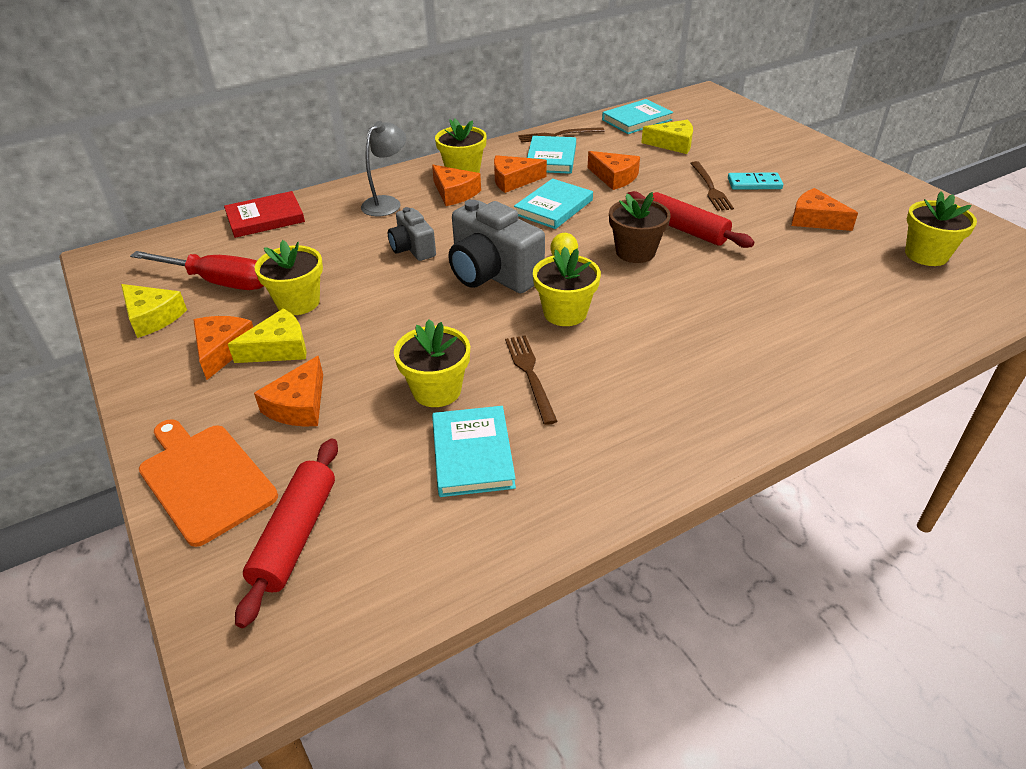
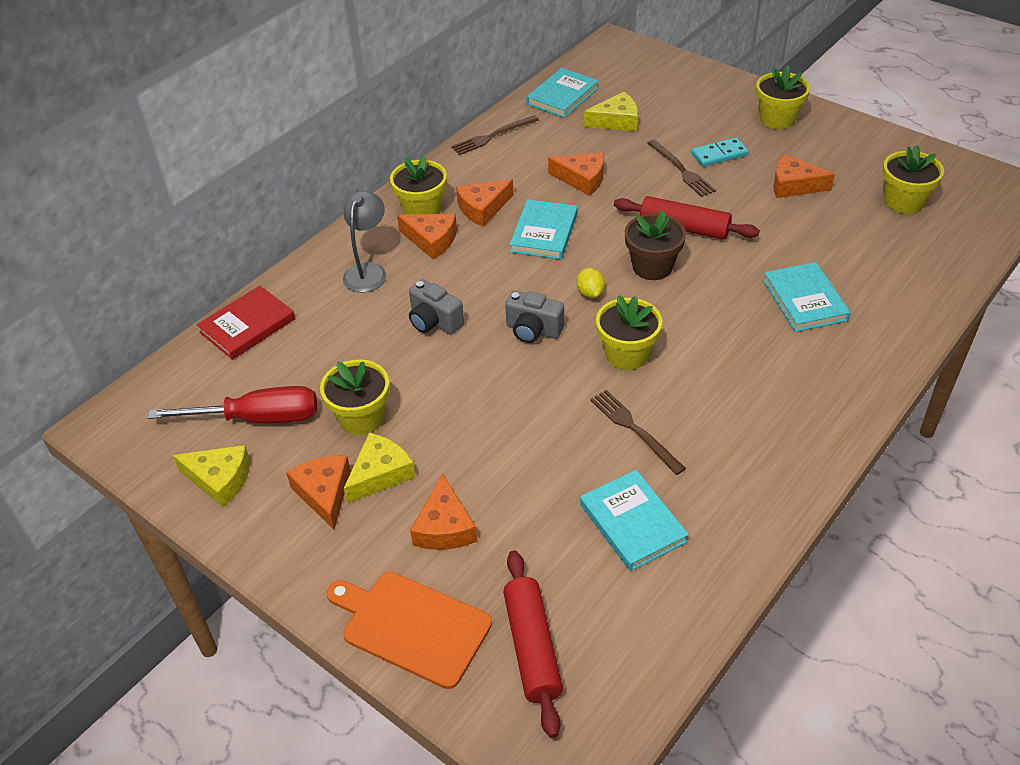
camera: 20 degrees left, 5 degrees up
(437, 390) = (561, 471): yellow flower pot -> yellow flower pot (777, 119)
(492, 274) = (533, 330): grey camera -> grey camera, size x0.57
(551, 158) = (504, 169): turquoise book -> turquoise book (805, 300)

